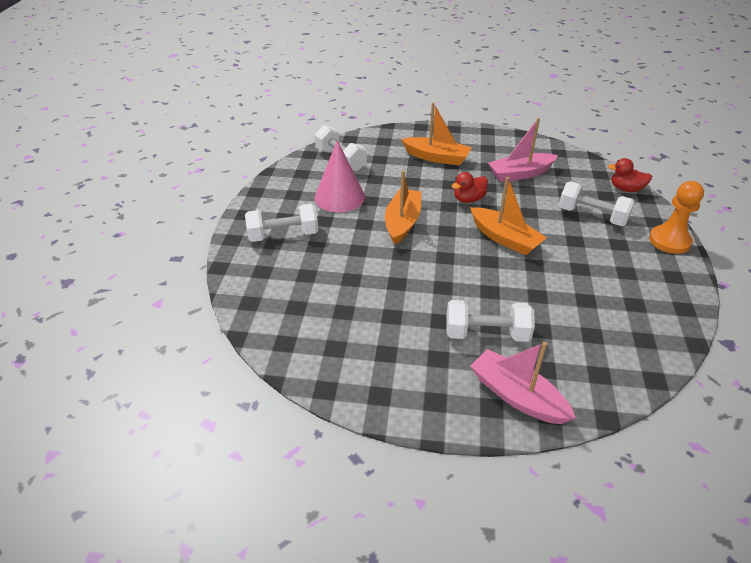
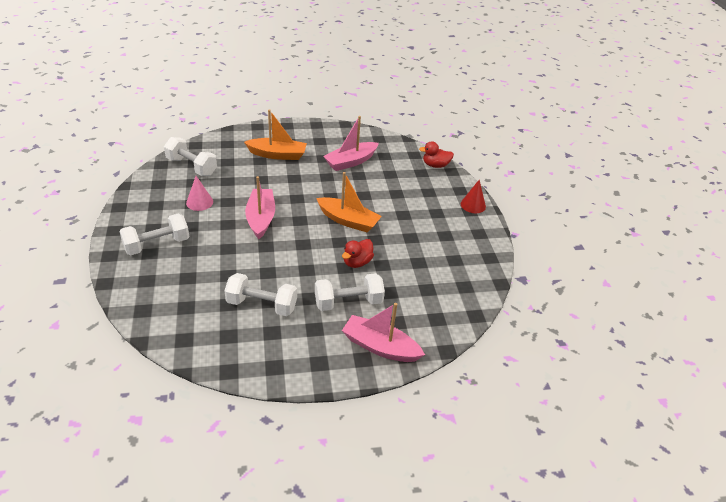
camera: 20 degrees left, 0 degrees up
(339, 197) = (199, 202): pink cone -> pink cone, size x0.59
(402, 223) = (261, 218): orange boat -> pink boat
(468, 199) = (312, 190): red duck -> red duck (357, 262)
(592, 216) = (413, 192): white dumbbell -> white dumbbell (262, 305)
(669, 241) = (473, 205): orange pawn -> red cone

